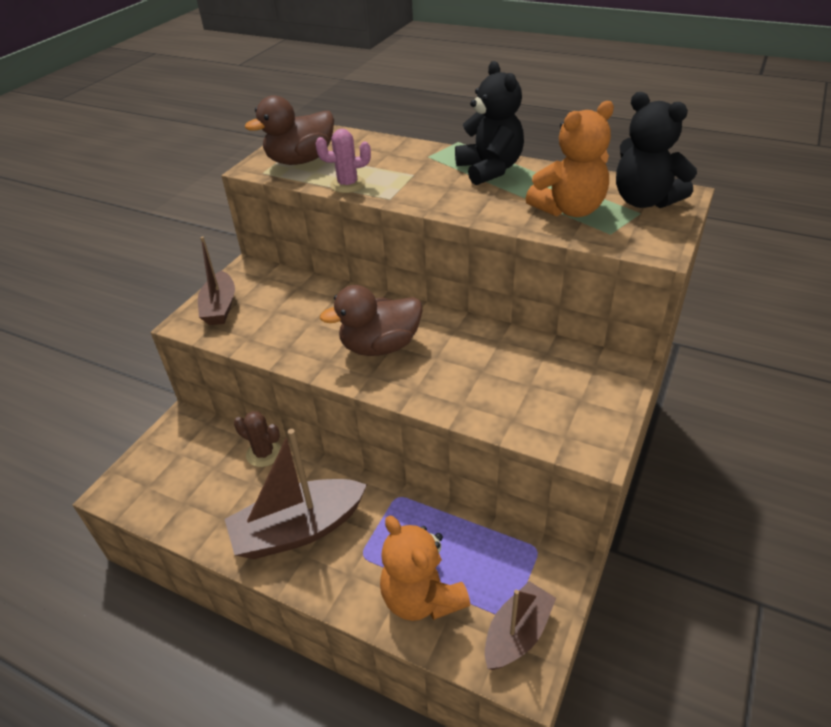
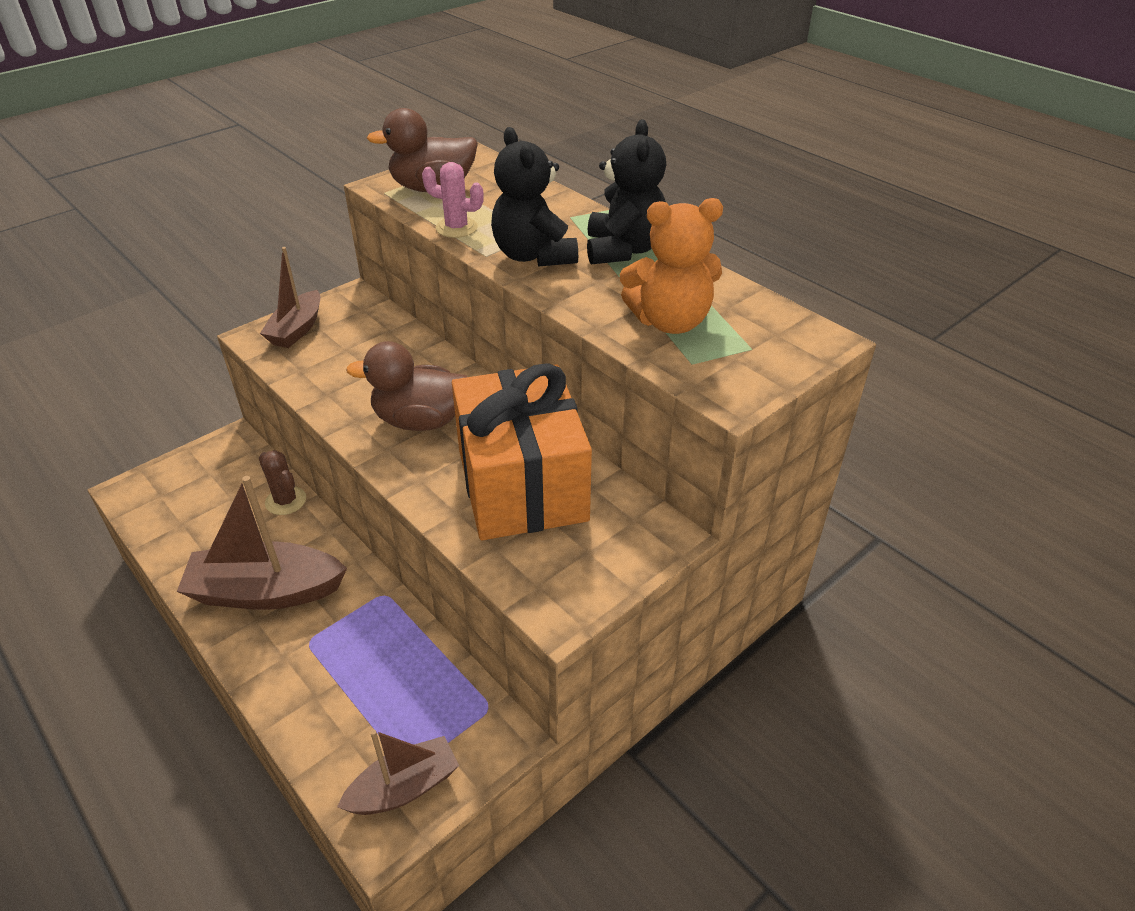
camera: 20 degrees right, 0 degrees up
(421, 598) = (335, 709): orange teddy bear -> none
(495, 368) = (522, 485): none -> orange gift
(644, 201) = (770, 335): black teddy bear -> black teddy bear (534, 255)

